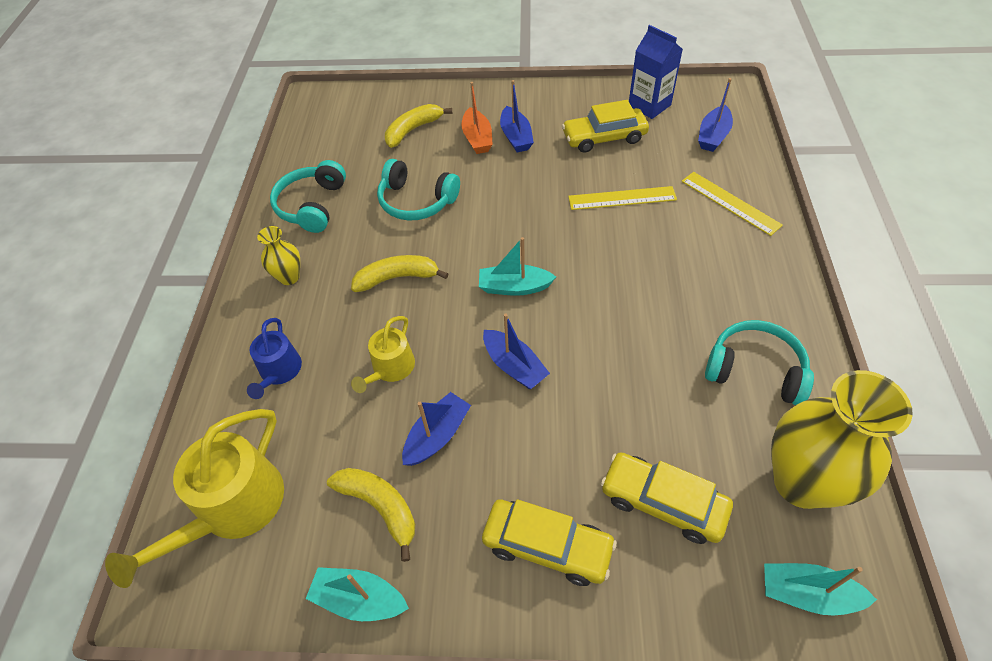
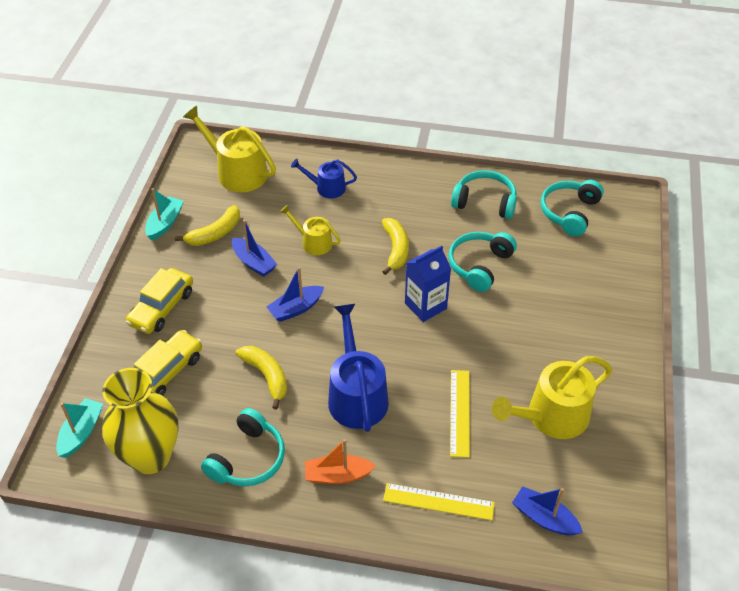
camera: 95 degrees right, 5 degrees down
(289, 277) = (410, 190): yellow vase -> none
(330, 139) = (569, 212): none -> turquoise headphones
(413, 130) = (577, 269): yellow banana -> yellow banana (266, 376)
(477, 138) = (560, 314): orange boat -> orange boat (337, 475)
(514, 287) = (370, 318): turquoise boat -> none
(516, 137) = (559, 344): blue boat -> none
(604, 137) = (551, 416): yellow car -> yellow watering can
(629, 283) = (356, 395): none -> blue watering can
(649, 105) = (603, 470): blue carton -> blue carton (425, 306)
(730, 203) = (438, 501): yellow ruler -> yellow ruler turned 45 degrees clockwise

